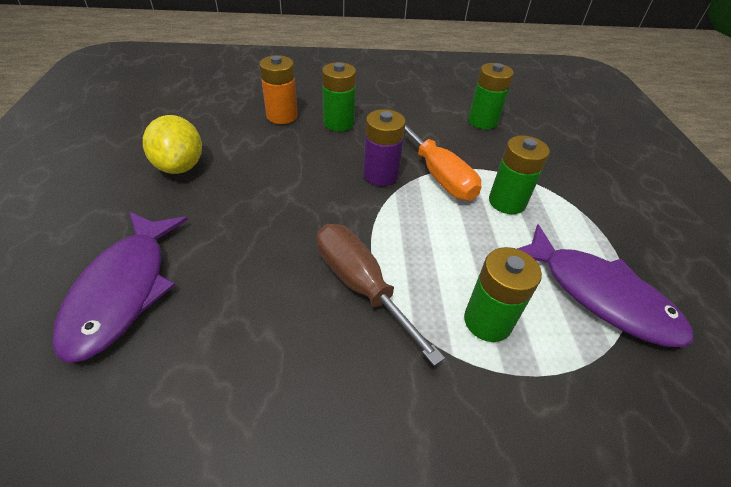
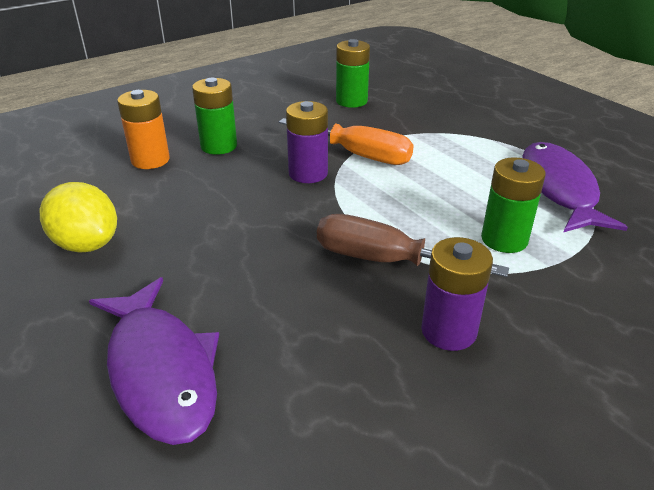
camera: 30 degrees left, 10 degrees down
(345, 384) = (448, 331): none -> purple battery
(507, 202) = (434, 154): green battery -> none
(599, 295) = (558, 189): purple fish -> purple fish turned 105 degrees counterclockwise

